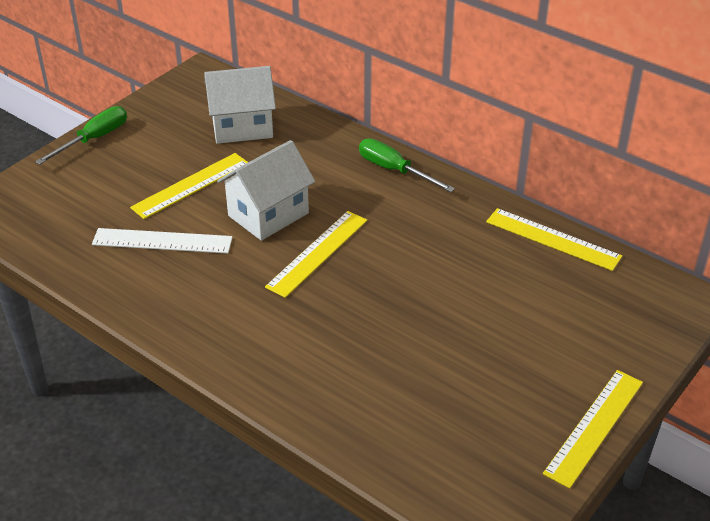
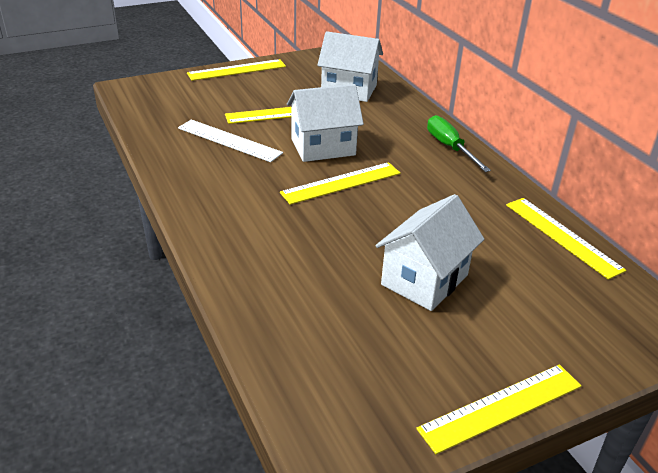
camera: 25 degrees right, 5 degrees down
(94, 139) = (237, 70): green screwdriver -> yellow ruler
(463, 332) = (424, 280): none -> white house

